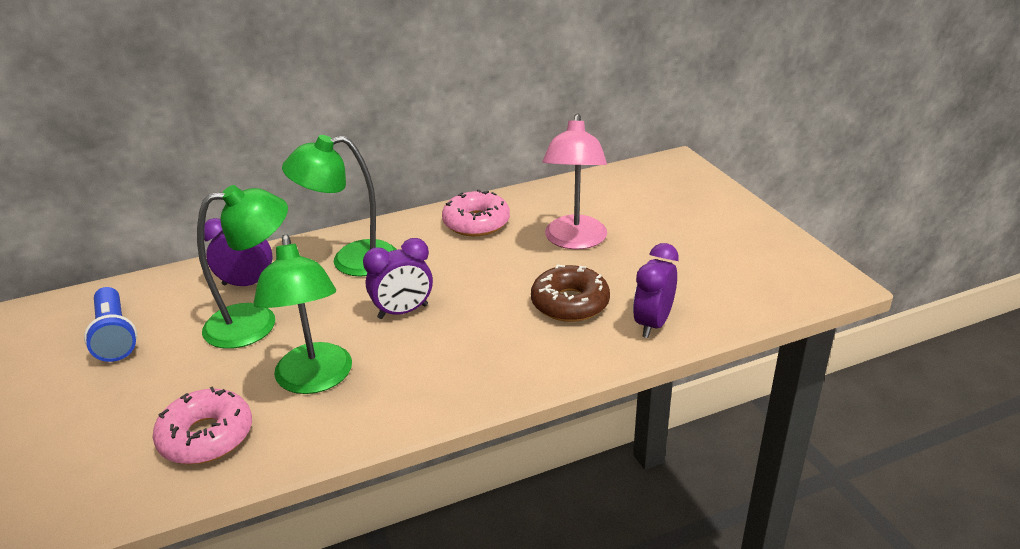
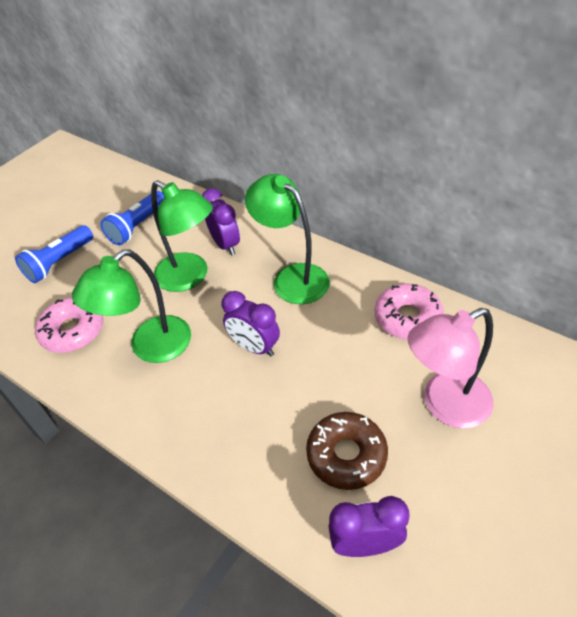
camera: 60 degrees right, 15 degrees up
(68, 420) = (59, 262): none -> blue flashlight

